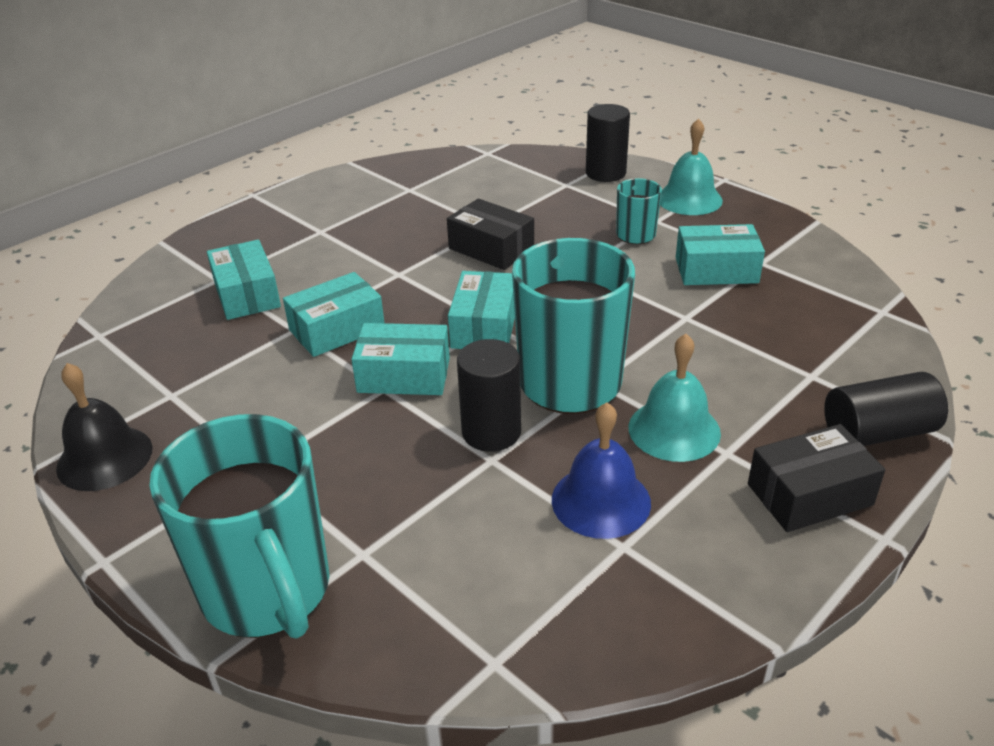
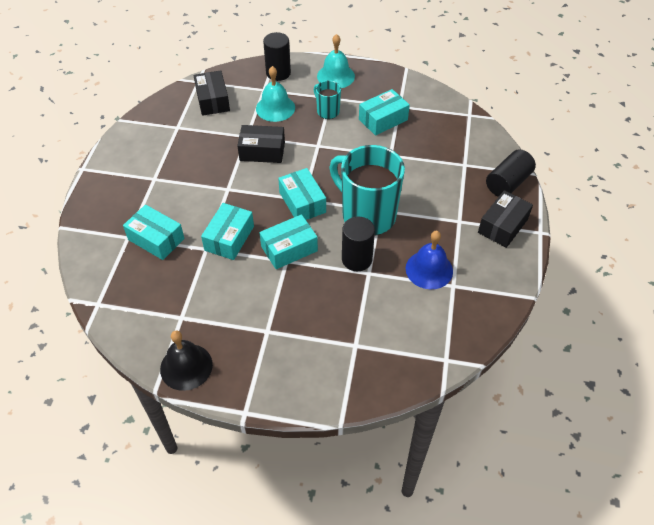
camera: 35 degrees left, 15 degrees up
(267, 592) = (333, 383): turquoise mug -> none
(485, 176) = (213, 100): none -> black box
(674, 430) = (431, 220): turquoise bell -> turquoise bell (275, 108)

